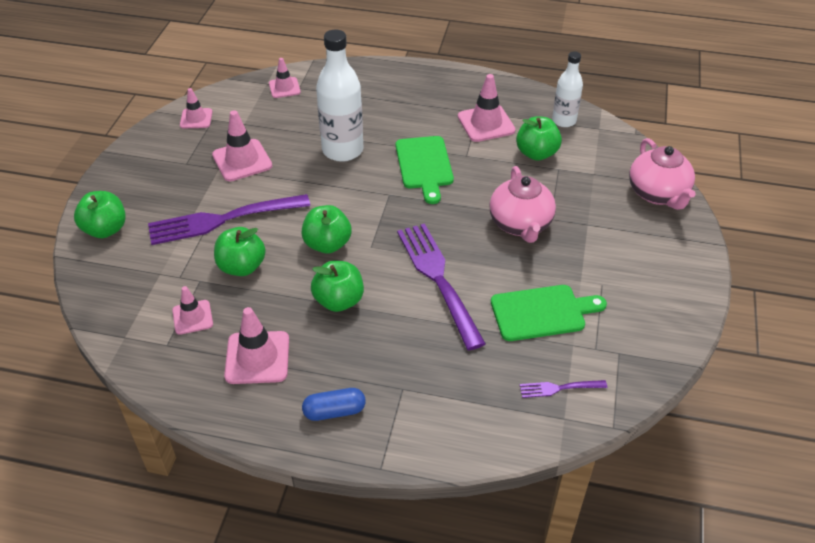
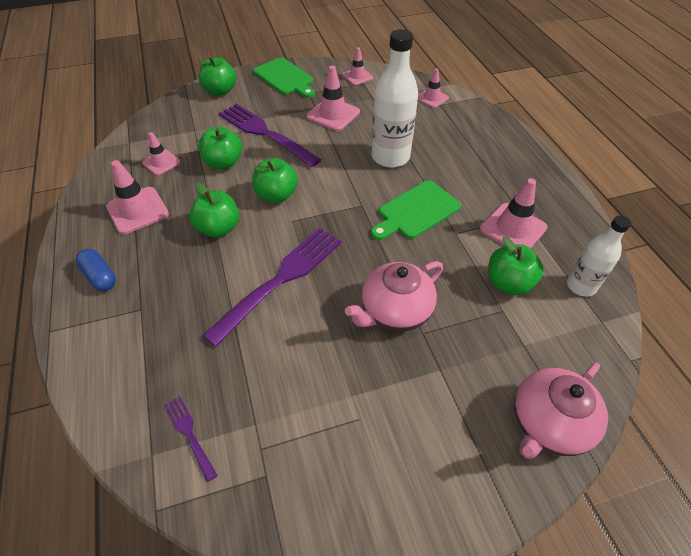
camera: 60 degrees right, 5 degrees up
(542, 312) = (285, 378): green cutting board -> green cutting board (285, 78)

